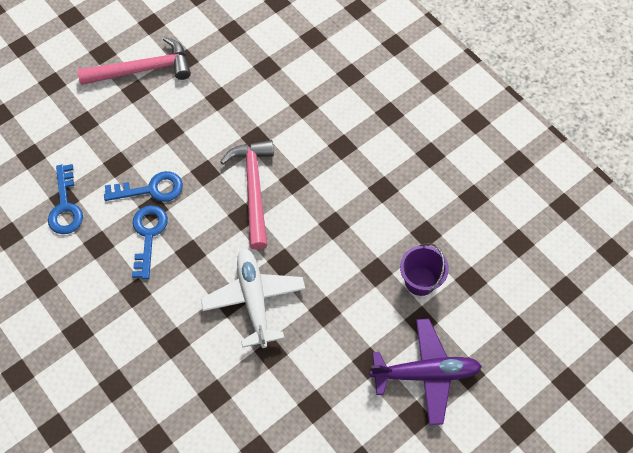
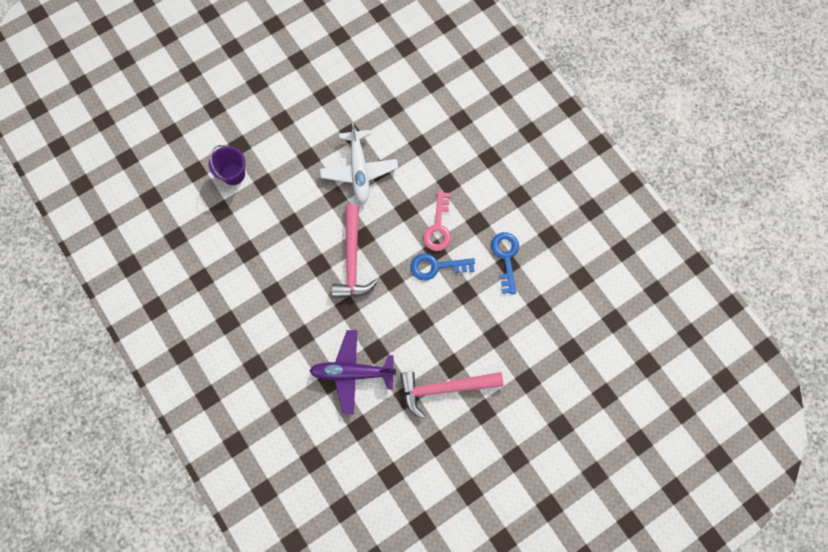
camera: 175 degrees left, 10 degrees up
(148, 235) = (438, 227): blue key -> pink key
(426, 373) = (243, 109): purple plane -> purple plane (352, 373)

